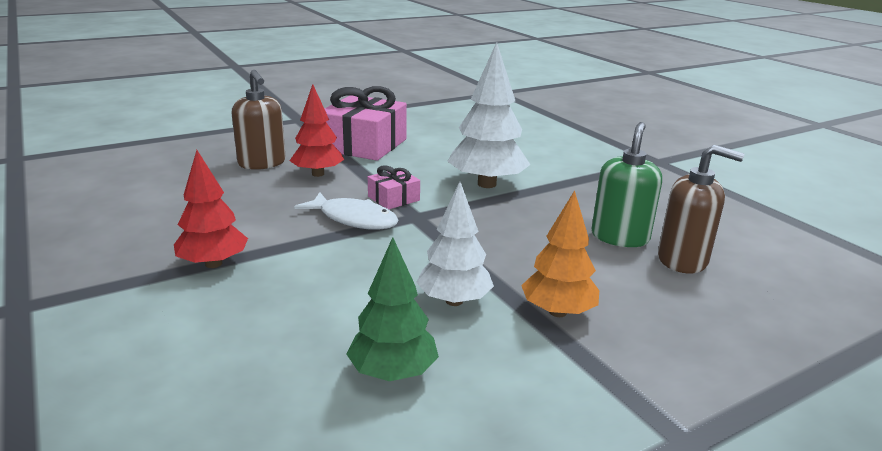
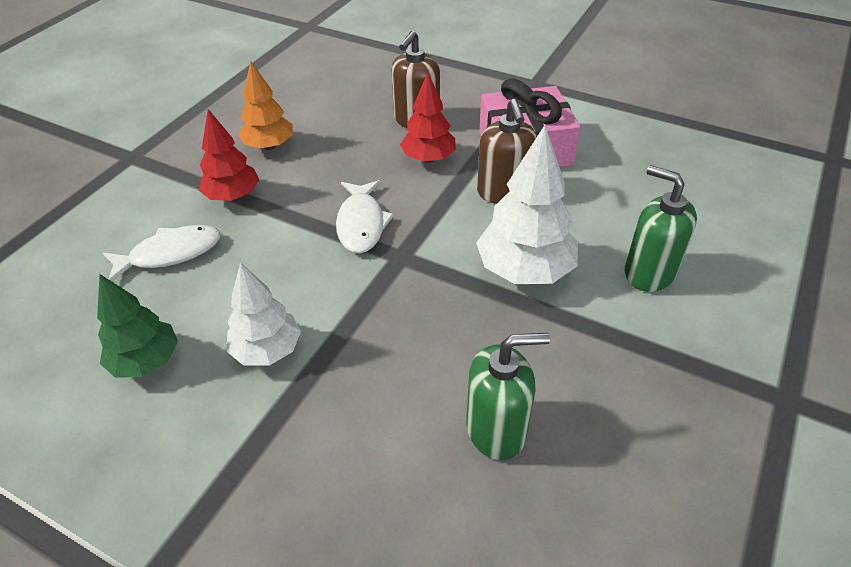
camera: 60 degrees right, 20 degrees up
(245, 320) = (170, 254): none -> white fish
(393, 198) = (424, 226): pink gift -> none
(532, 156) = (649, 272): none -> green soap dispenser
(558, 312) = (294, 430): orange tree -> orange tree (269, 146)
(683, 260) = (487, 508): brown soap dispenser -> brown soap dispenser (503, 192)

